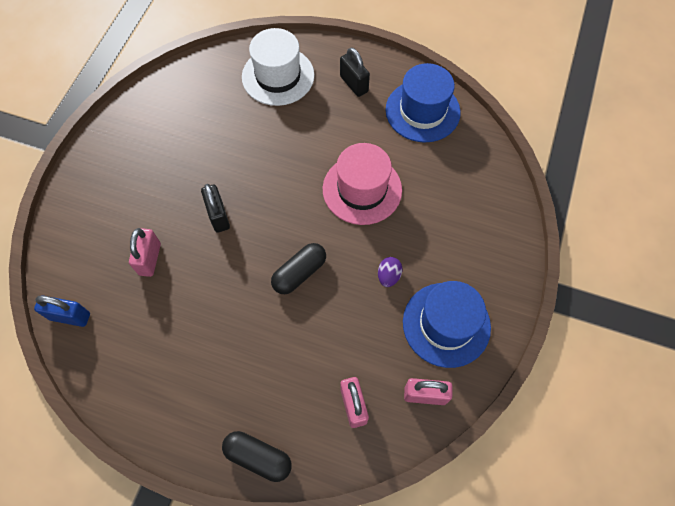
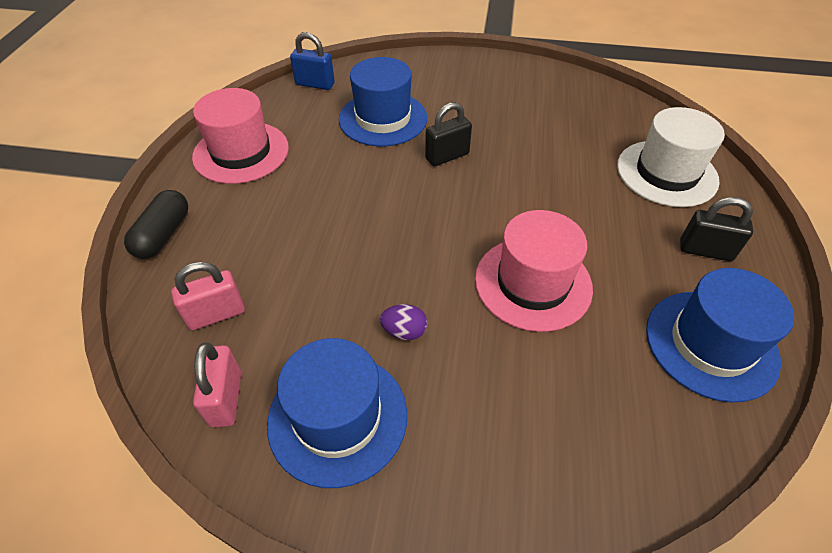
camera: 80 degrees right, 15 degrees down
(70, 316) = (315, 84): blue padlock -> blue padlock turned 75 degrees counterclockwise
(150, 259) = (383, 118): pink padlock -> blue hat
(162, 391) = (241, 152): none -> pink hat
(299, 273) = (390, 236): black capsule -> none
(354, 84) = (705, 250): black padlock -> black padlock turned 60 degrees clockwise

